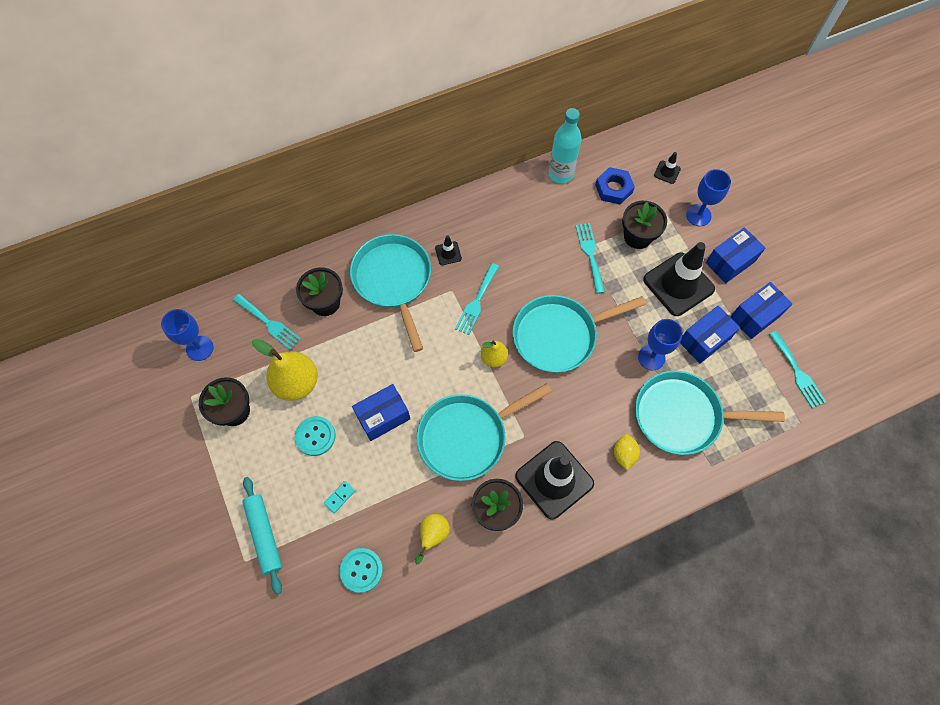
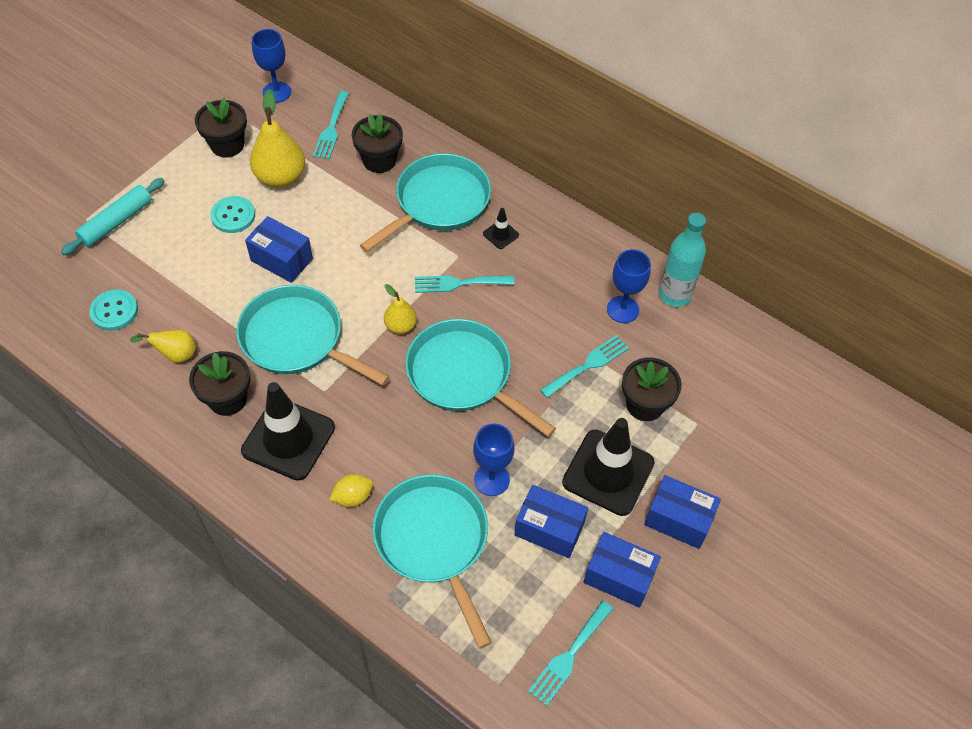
camera: 60 degrees right, 10 degrees down
(339, 497) = (180, 262): turquoise domino -> none
(613, 189) = (693, 354): blue nut -> none
(667, 172) = (759, 402): black traffic cone -> none
(698, 215) = (721, 459): blue goblet -> blue goblet (623, 309)

